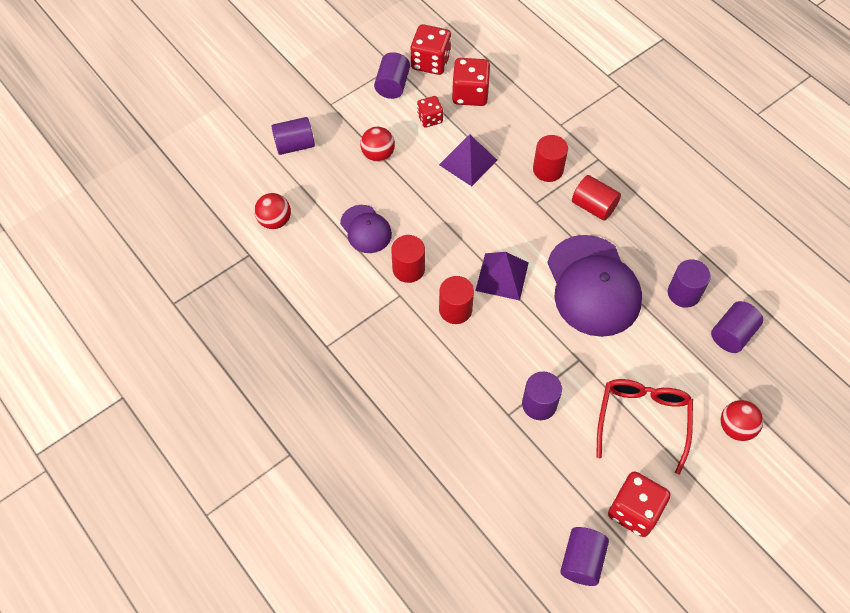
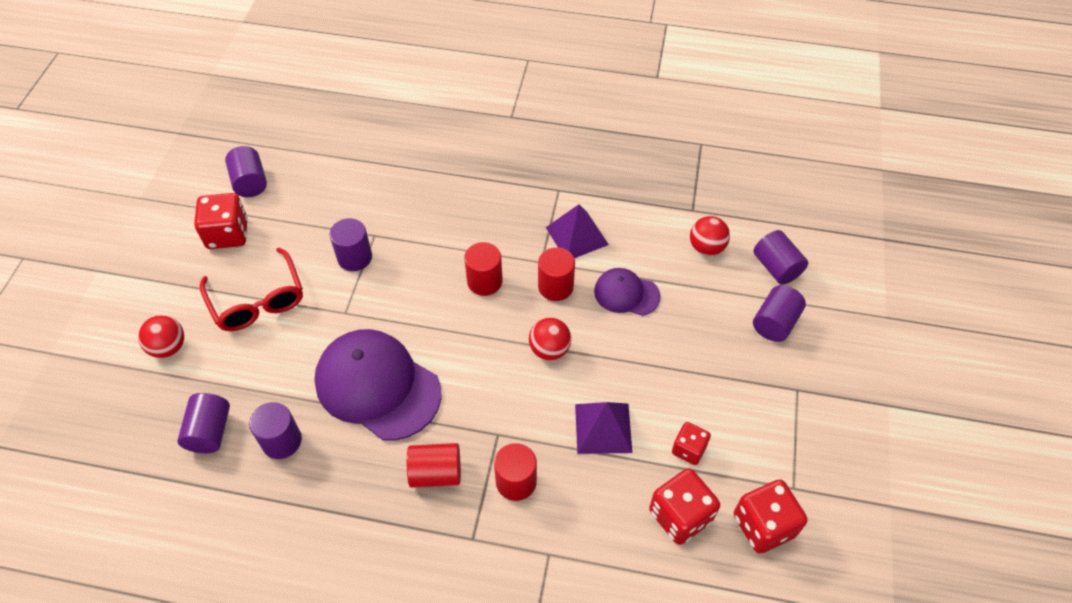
camera: 140 degrees right, 5 degrees down
(378, 154) = (693, 370): red ball -> red ball (549, 349)
(392, 85) = (767, 460): purple cylinder -> purple cylinder (776, 267)
(502, 276) = (469, 336): purple pyramid -> purple pyramid (576, 236)

